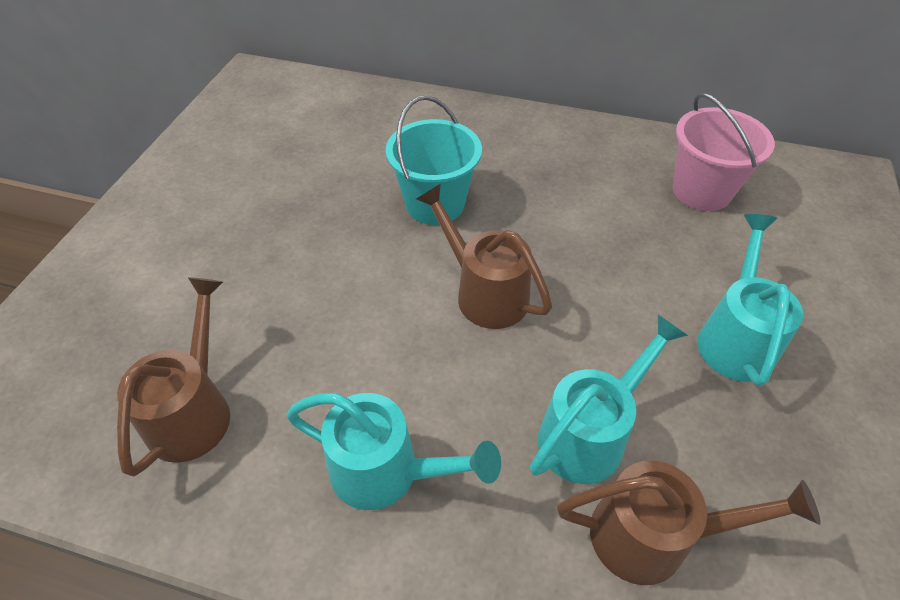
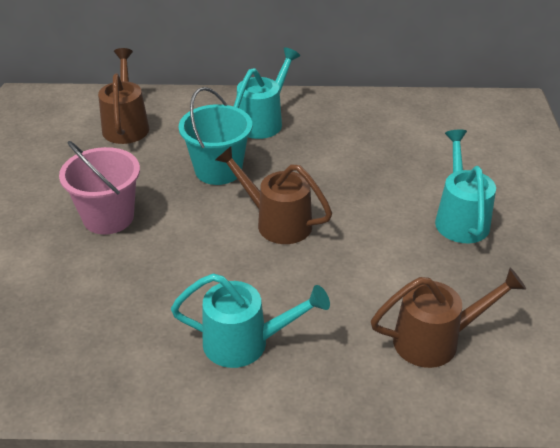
camera: 15 degrees left, 10 degrees down
(194, 409) = (86, 335): brown watering can -> brown watering can (126, 125)
(590, 433) = (378, 292): turquoise watering can -> turquoise watering can (263, 121)
(701, 191) = (414, 129): pink bucket -> pink bucket (108, 217)

